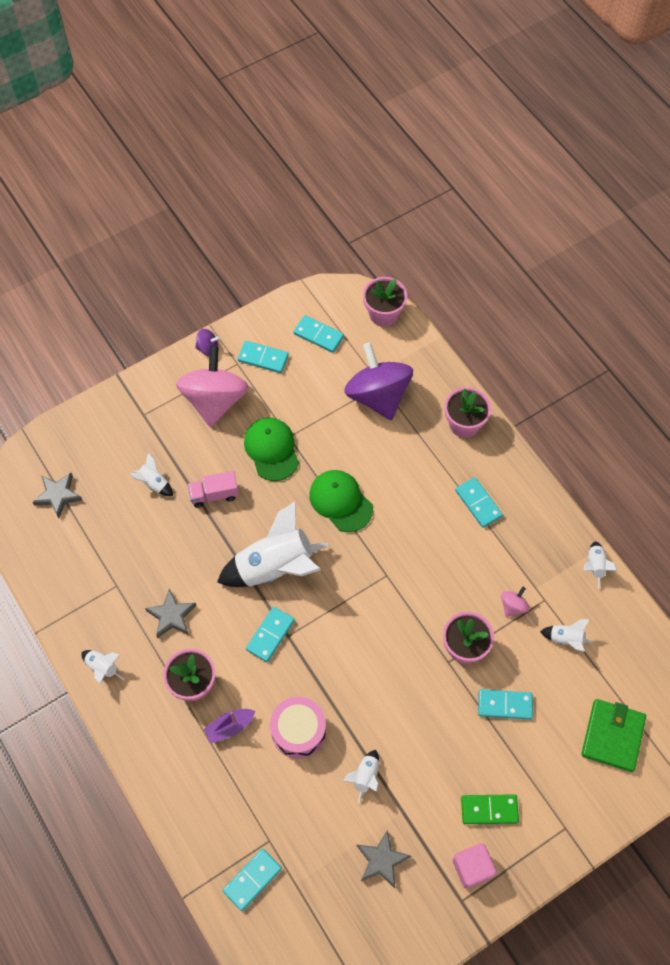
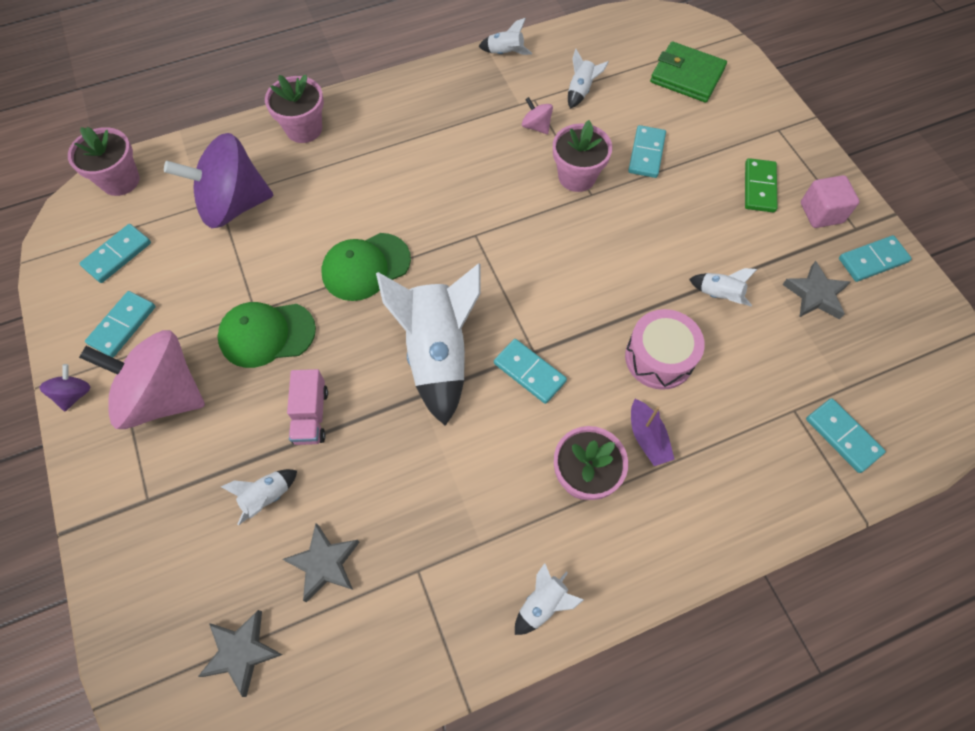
camera: 80 degrees left, 0 degrees up
(172, 616) = (480, 495): grey star -> grey star (324, 563)
(478, 503) = (407, 134): turquoise domino -> turquoise domino (872, 260)

